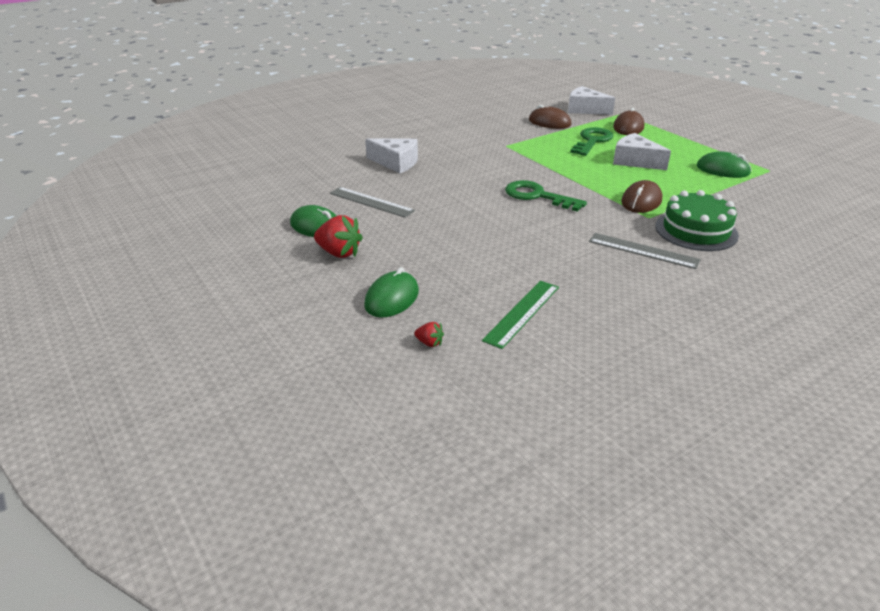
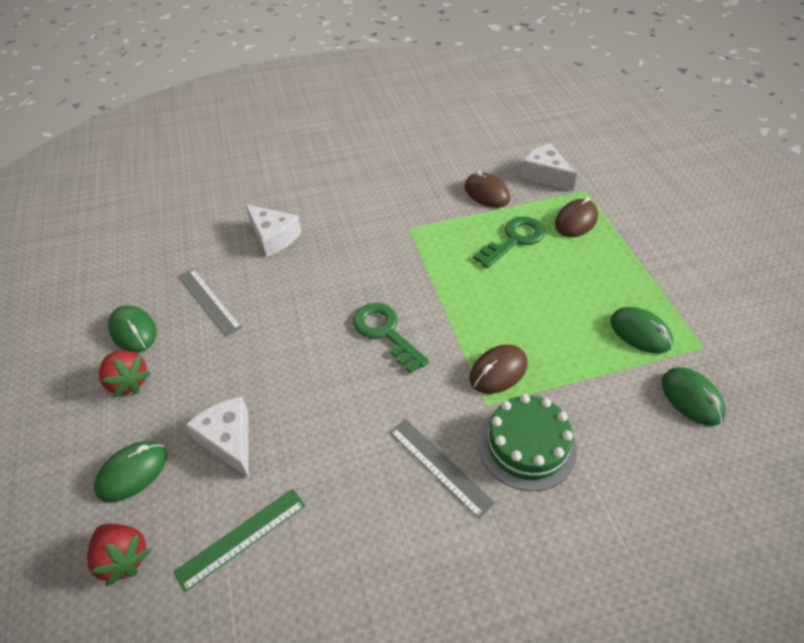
camera: 20 degrees right, 15 degrees up
(429, 343) = (123, 558): red strawberry -> red strawberry, size x2.01
(635, 161) = (540, 291): white cheese -> white cheese (229, 440)
(784, 192) = (691, 398): none -> green mouse

